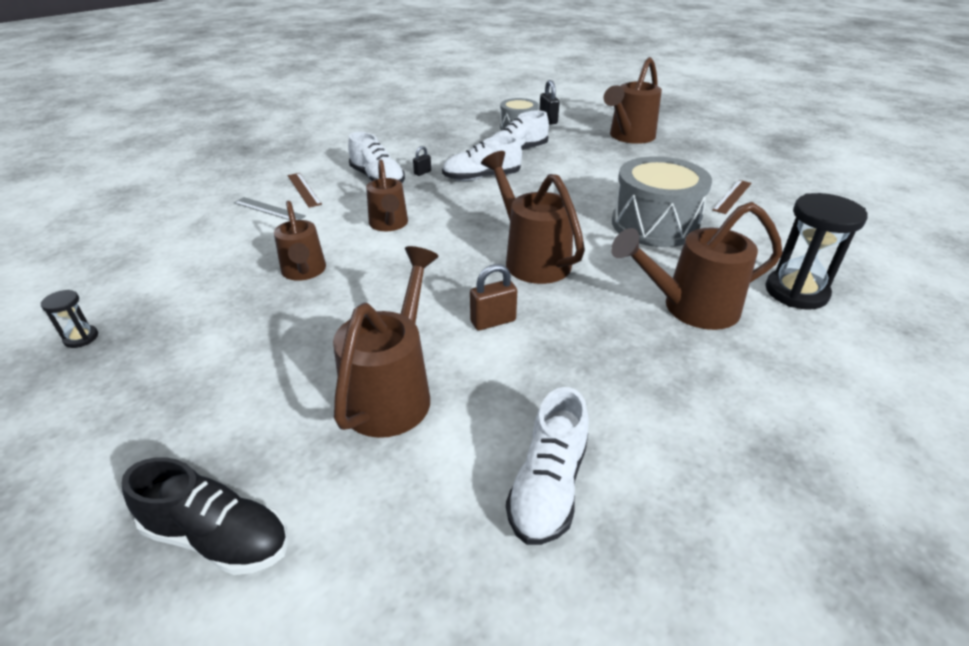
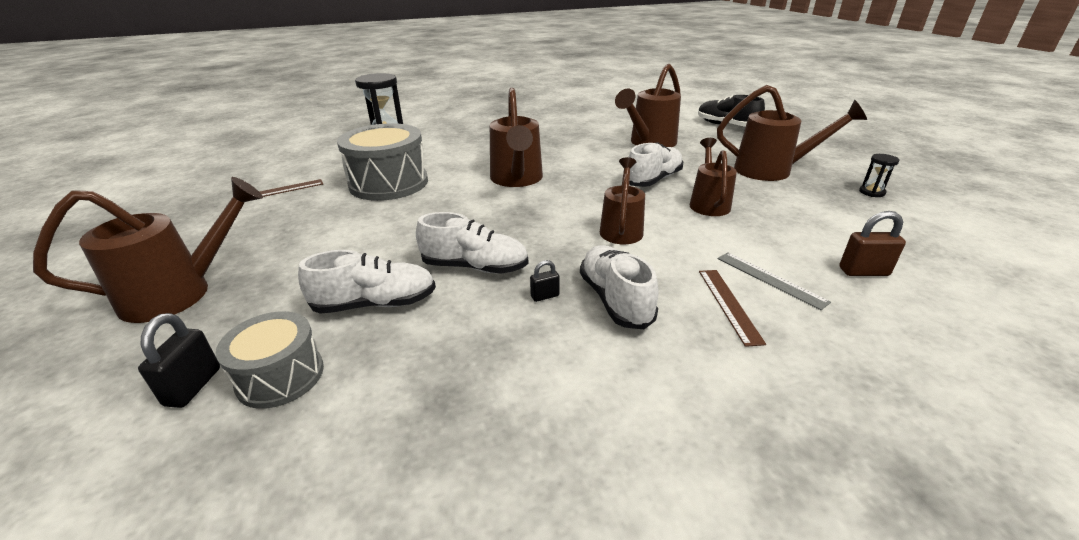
camera: 155 degrees left, 5 degrees down
(493, 321) = (577, 156): brown padlock -> brown padlock (863, 271)
(548, 486) = (594, 117): white shoe -> white shoe (653, 180)
(691, 308) = (456, 143): brown watering can -> brown watering can (771, 170)

